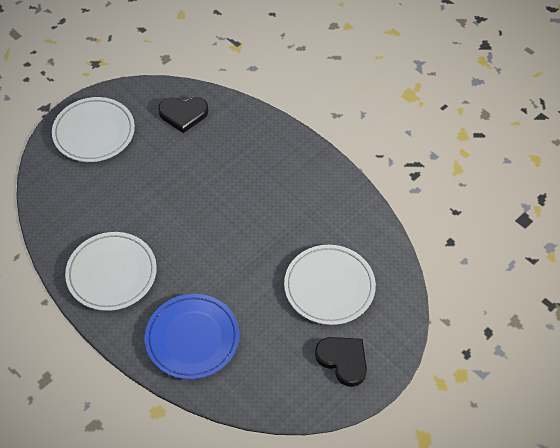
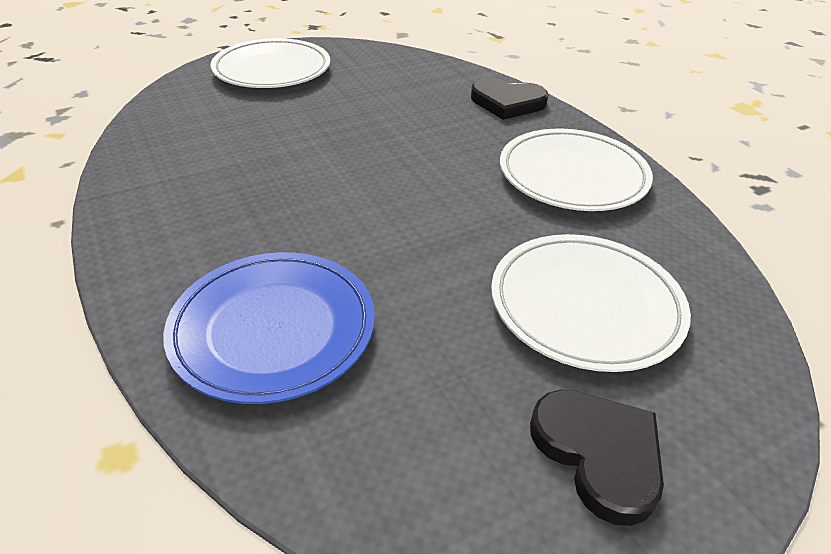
camera: 15 degrees right, 15 degrees down
(112, 273) = (191, 207): white plate -> white plate (572, 176)
(183, 114) = (401, 73): black heart -> black heart (507, 103)

